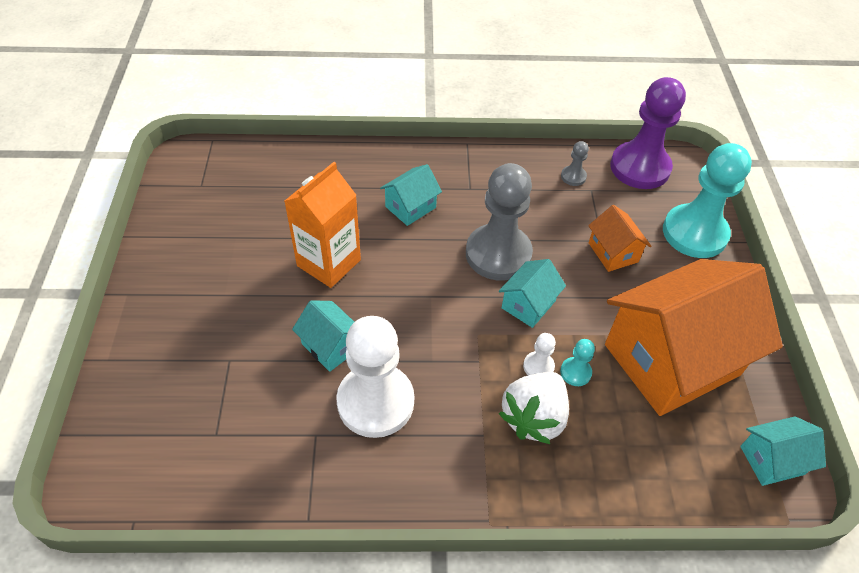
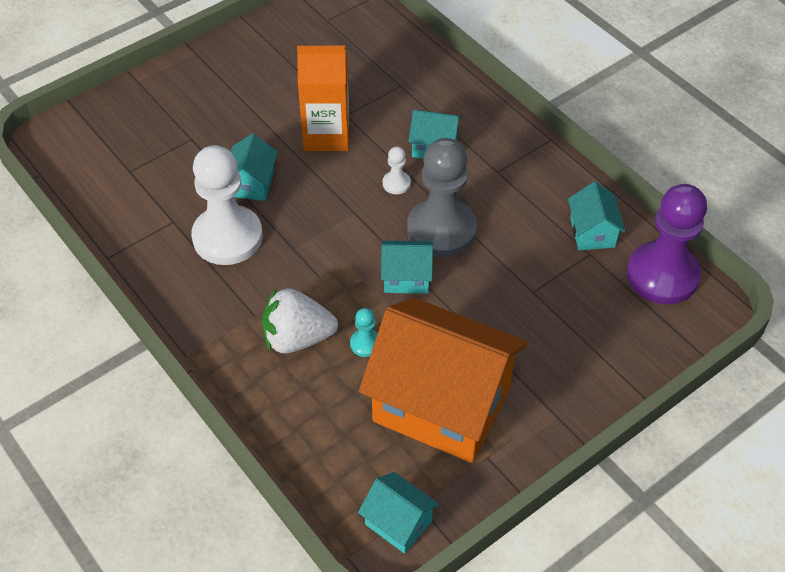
camera: 55 degrees right, 0 degrees up
(538, 366) = (349, 316): white pawn -> white pawn (396, 183)
(573, 176) = (592, 232): grey pawn -> turquoise house
(613, 252) = (526, 306): orange house -> none
(694, 233) = (617, 357): turquoise pawn -> none

